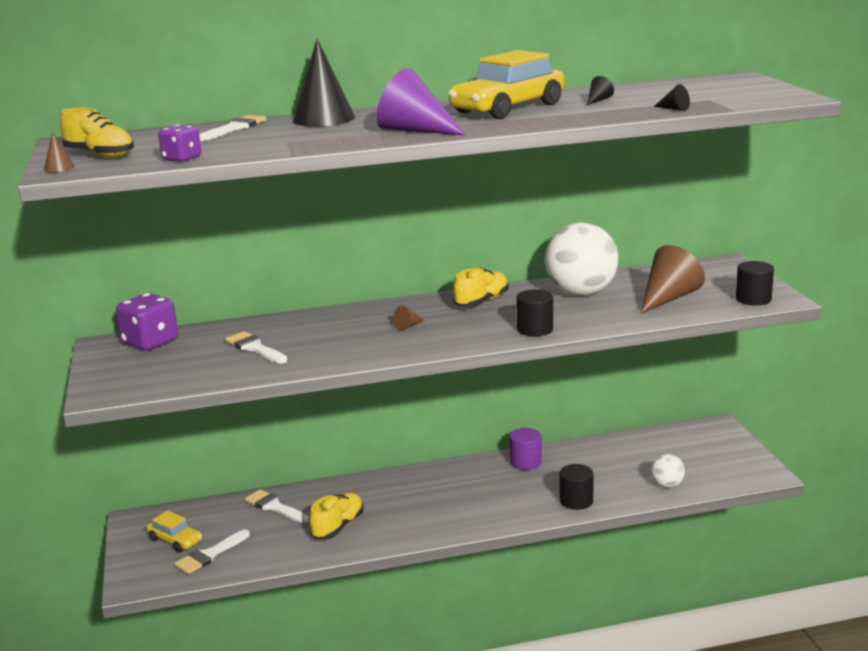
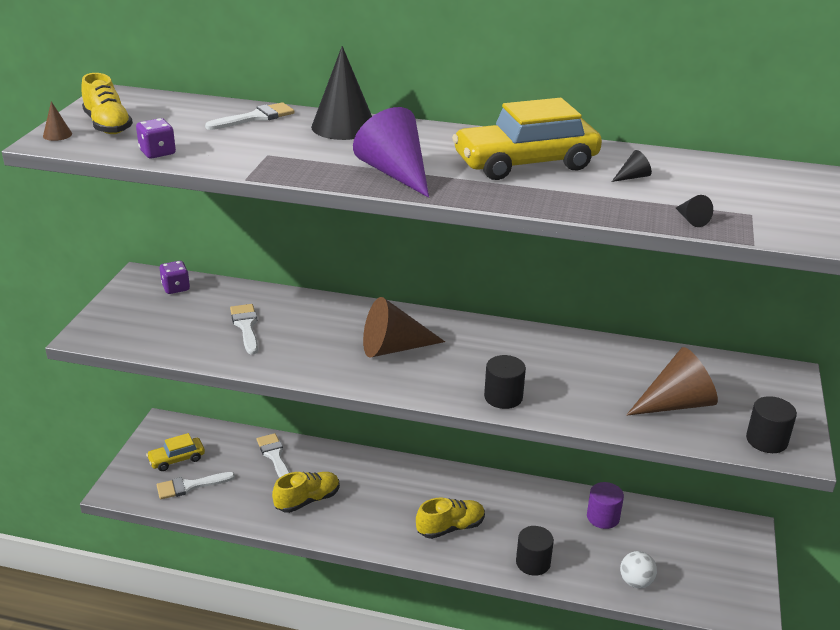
camera: 25 degrees right, 10 degrees up
(150, 342) = (176, 288): purple dice -> purple dice, size x0.60
(175, 540) = (177, 459): yellow car -> yellow car turned 90 degrees clockwise
(408, 326) = (394, 348): brown cone -> brown cone, size x2.39
(481, 302) = (488, 340): yellow shoe -> yellow shoe (450, 527)
(525, 462) = (521, 496): purple cylinder -> purple cylinder (603, 517)
(581, 293) = (594, 363): white ball -> none

